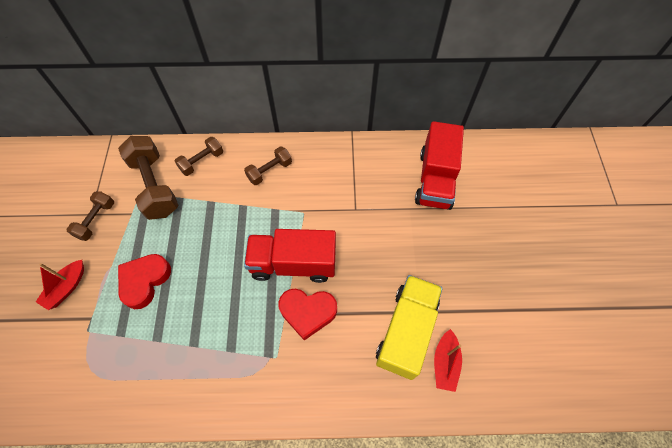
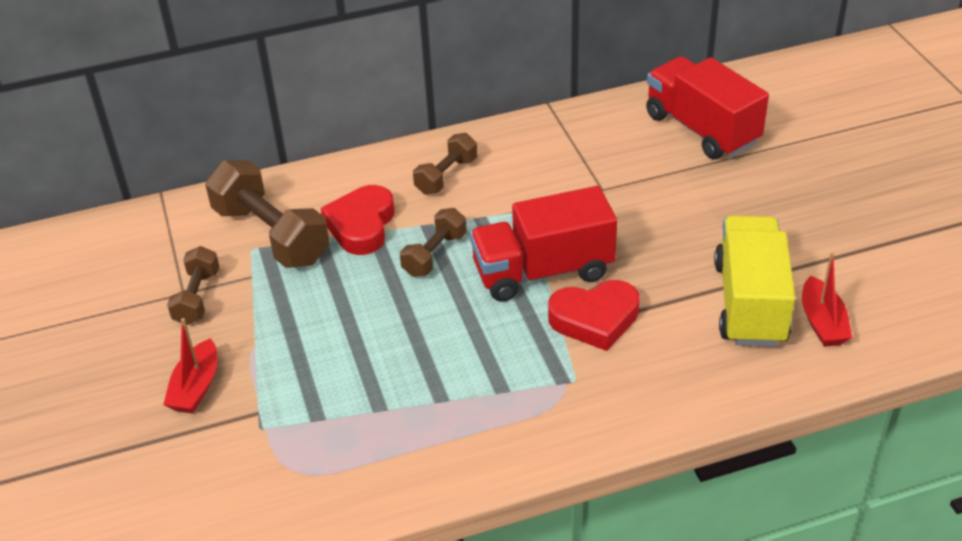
camera: 15 degrees left, 20 degrees down
(144, 281) = (320, 348): red heart -> red heart (361, 225)
(202, 161) = (331, 189): brown dumbbell -> brown dumbbell (434, 254)
(435, 179) = (701, 129): red truck -> red truck turned 150 degrees clockwise

